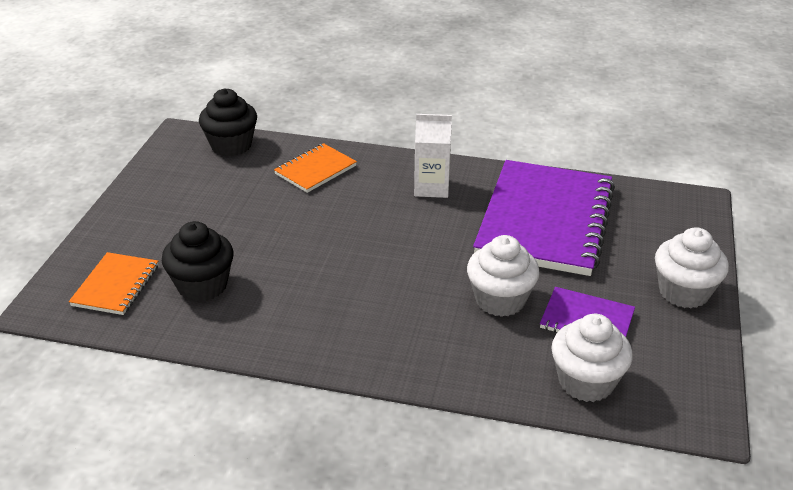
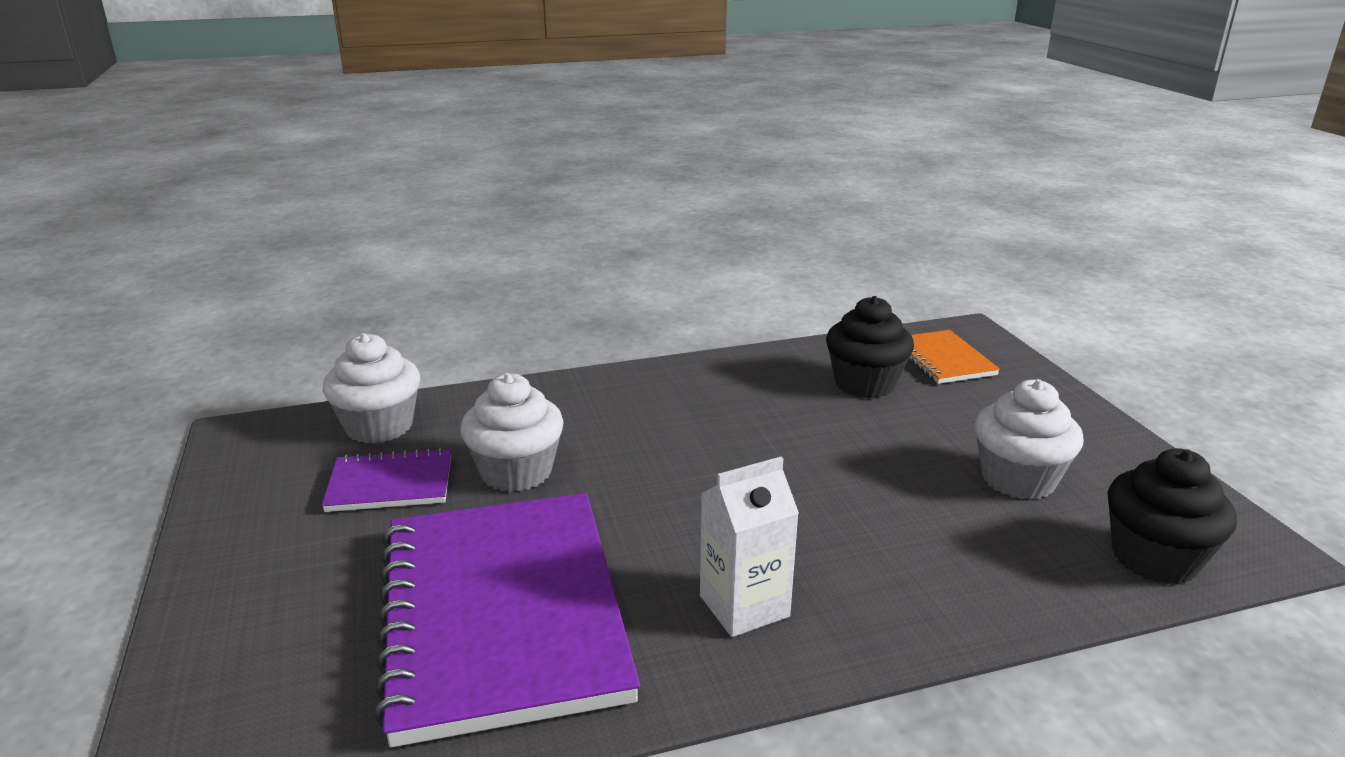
camera: 150 degrees right, 10 degrees down
(315, 170) = (963, 565): orange notebook -> none
(683, 292) = (239, 566): white cupcake -> white cupcake (1018, 479)

